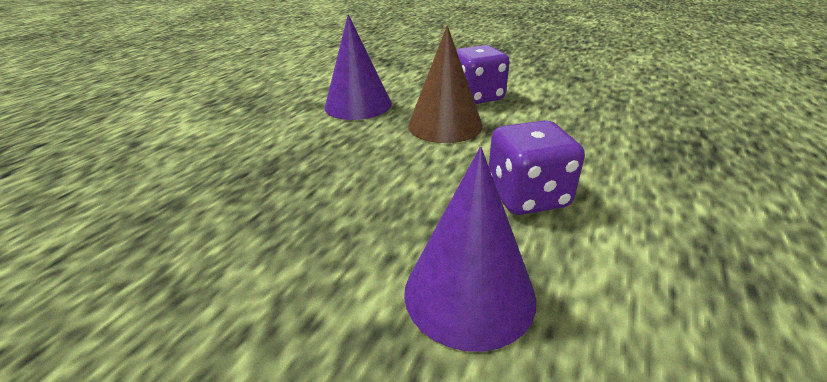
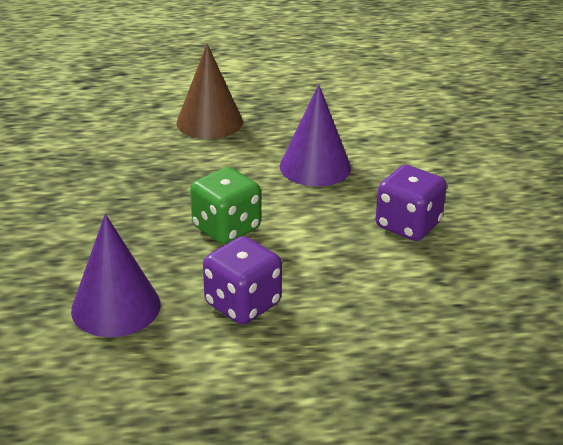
camera: 55 degrees right, 0 degrees up
(394, 168) = (226, 228): none -> green dice
(445, 125) = (324, 227): brown cone -> brown cone (209, 122)

